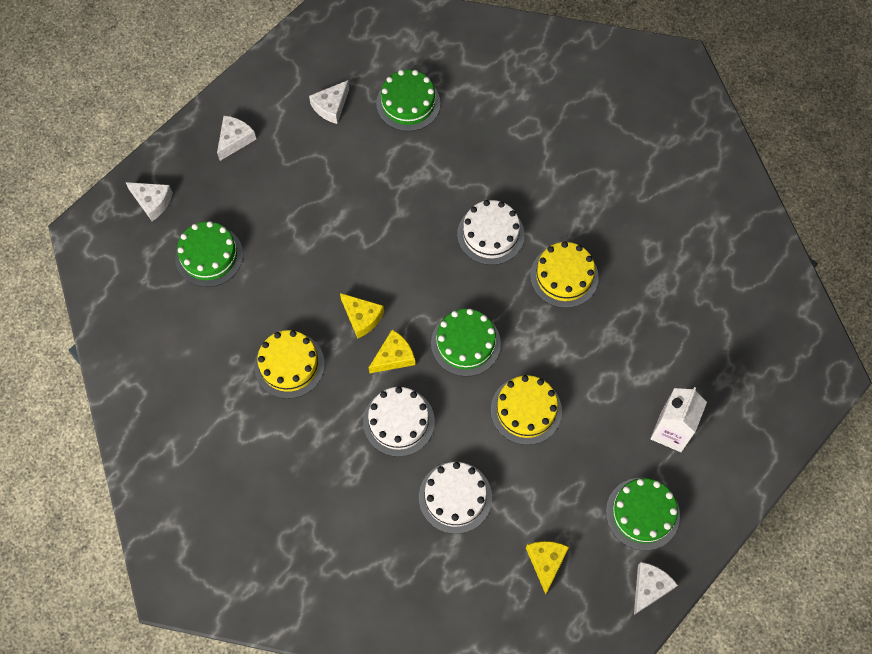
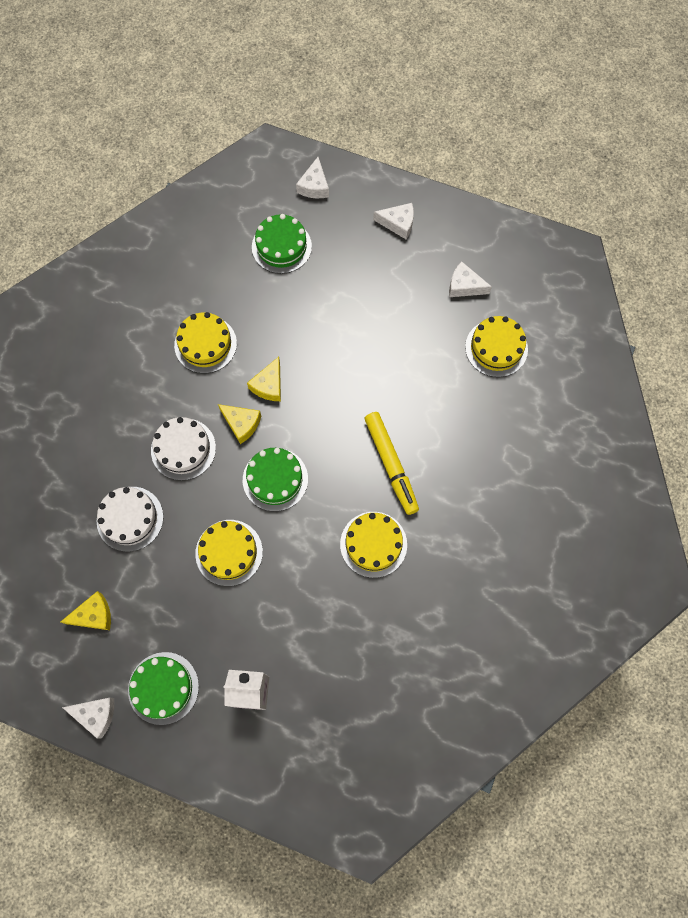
camera: 70 degrees right, 5 degrees up
(408, 103) = (496, 348): green cake -> yellow cake
(490, 234) = (391, 465): white cake -> yellow marker

